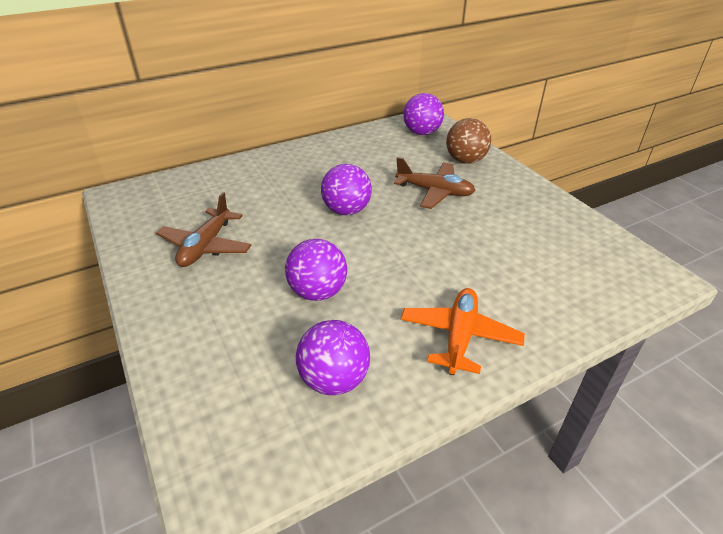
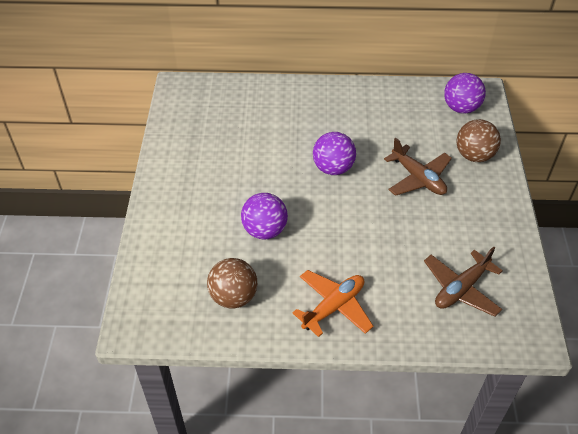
camera: 30 degrees right, 10 degrees up
(206, 246) = (214, 159): brown plane -> brown plane (461, 288)
(334, 380) = (233, 296): purple ball -> brown ball

